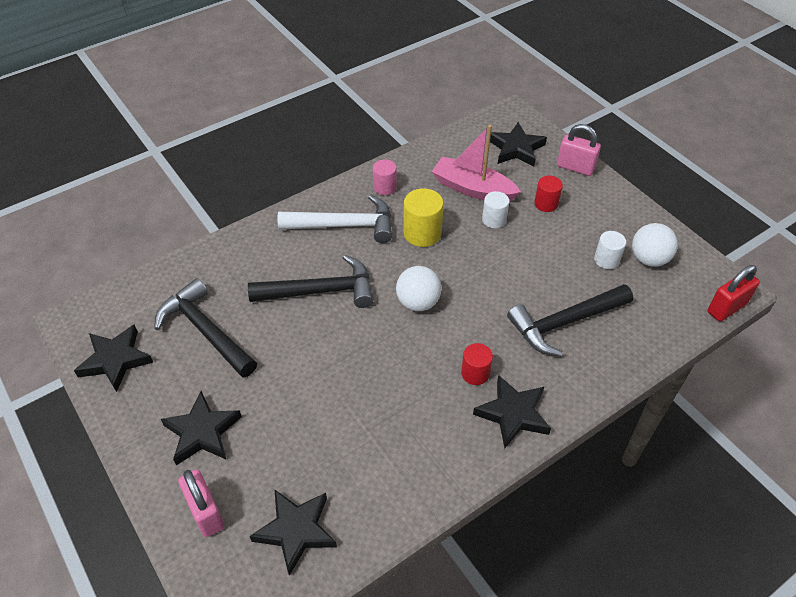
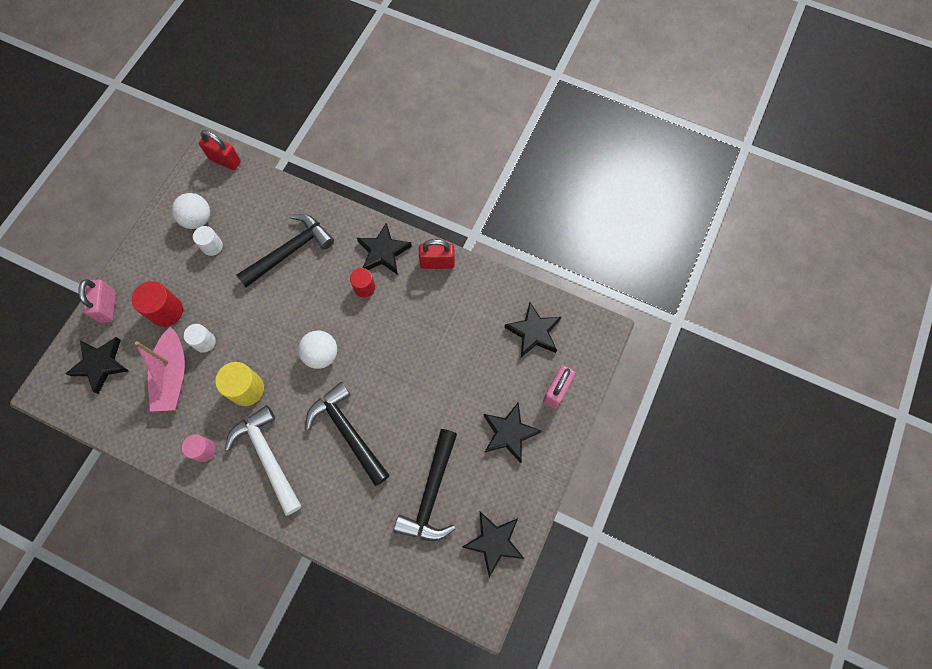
camera: 120 degrees left, 20 degrees up
(463, 467) = (437, 263): none -> red padlock
(546, 204) = (166, 311): red cylinder -> red cylinder, size x1.54
(564, 323) = (290, 251): black hammer -> black hammer turned 75 degrees counterclockwise

